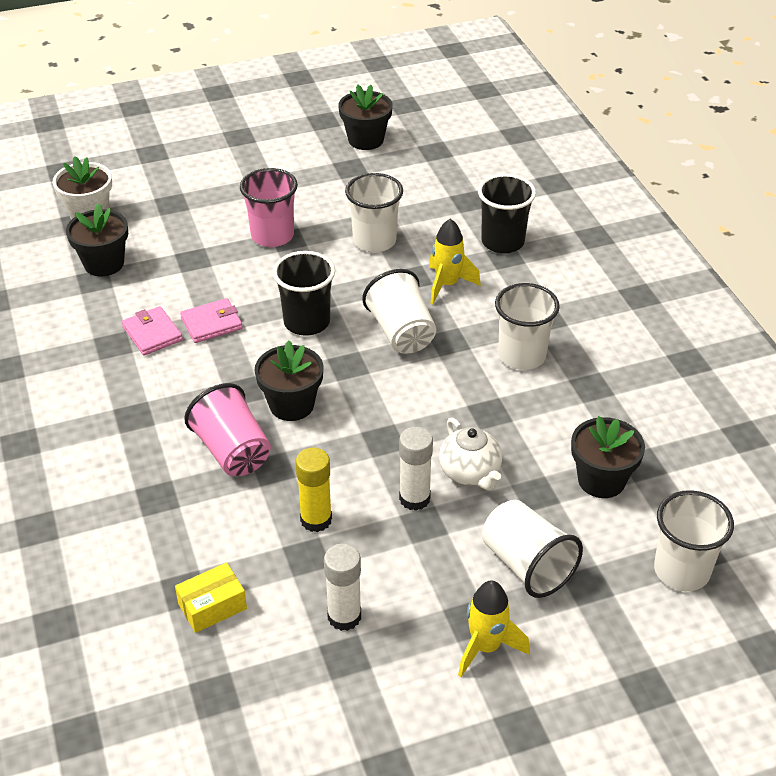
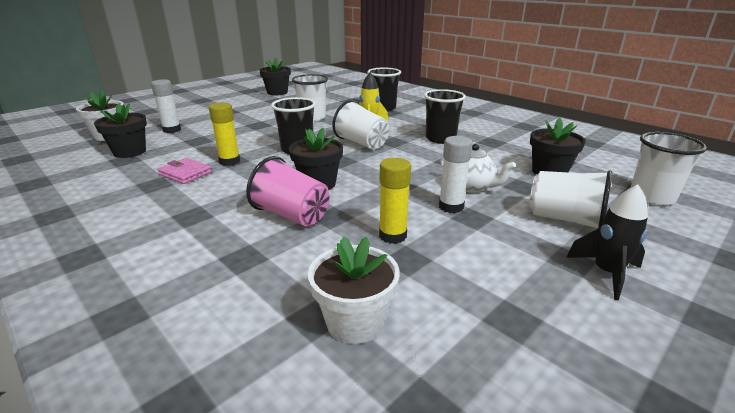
camera: 25 degrees left, 15 degrees down
(211, 323) = (229, 161): pink wallet -> yellow glue stick
(212, 606) = (354, 322): yellow box -> white flower pot
(272, 236) = (247, 125): pink cup -> none
(344, 616) = (479, 290): white glue stick -> white glue stick (172, 130)
(486, 647) = (606, 273): yellow rocket -> black rocket
(522, 356) = (440, 139): white cup -> black cup

